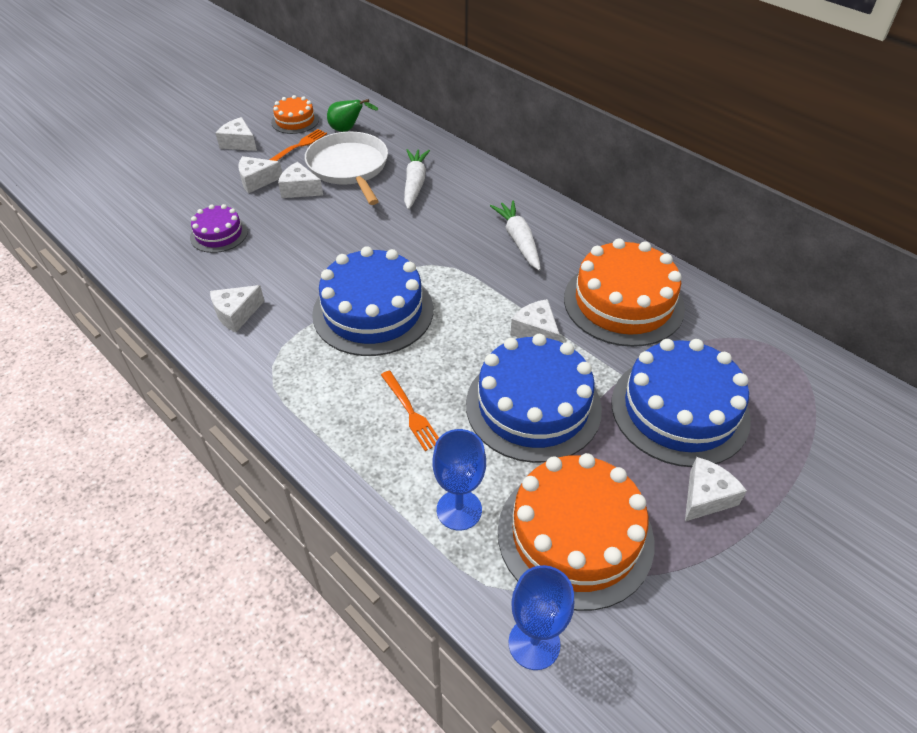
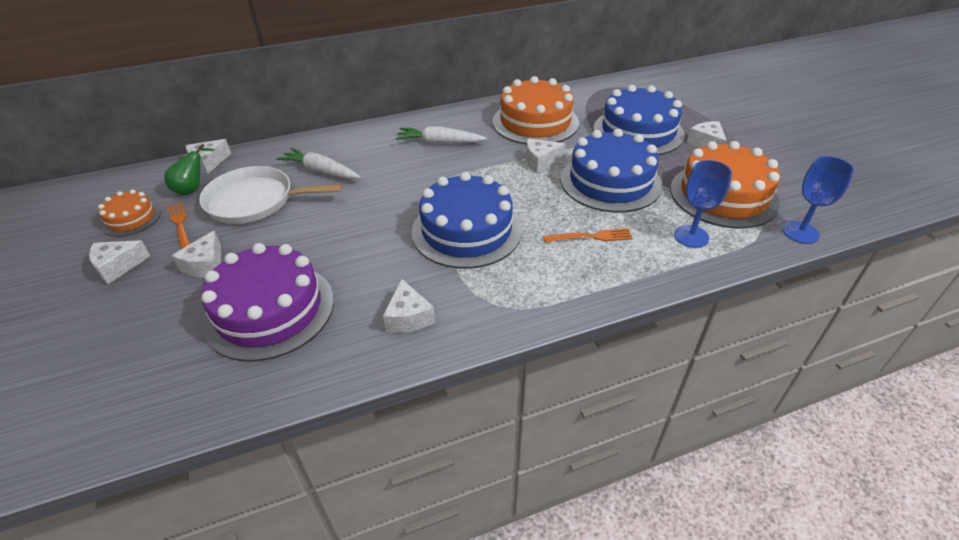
camera: 65 degrees left, 5 degrees down
(219, 234) = (269, 310): purple cake -> purple cake, size x1.92
(300, 189) = (255, 238): white cheese -> white cheese (208, 163)

